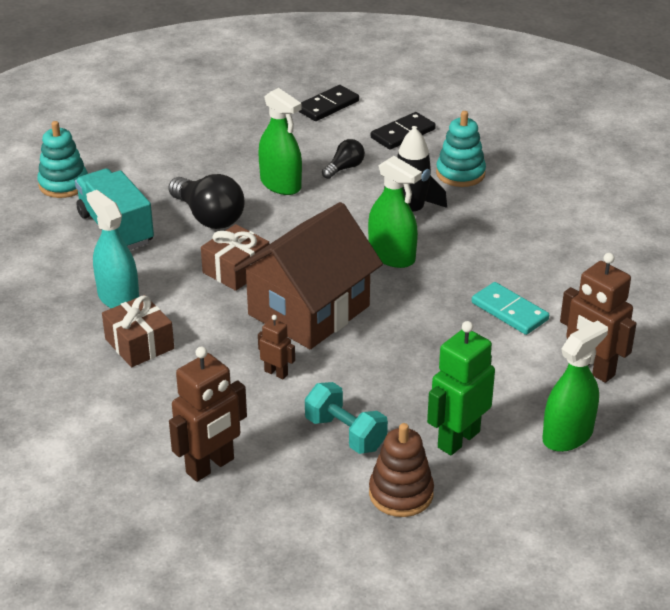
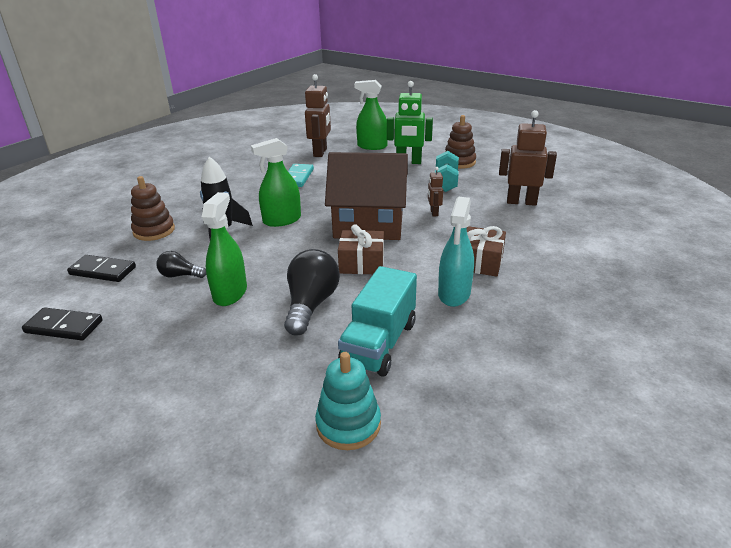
camera: 125 degrees left, 5 degrees down
(392, 256) = (282, 220): green spray bottle -> green spray bottle turned 120 degrees counterclockwise
(460, 173) = (154, 231): turquoise stacking toy -> brown stacking toy

